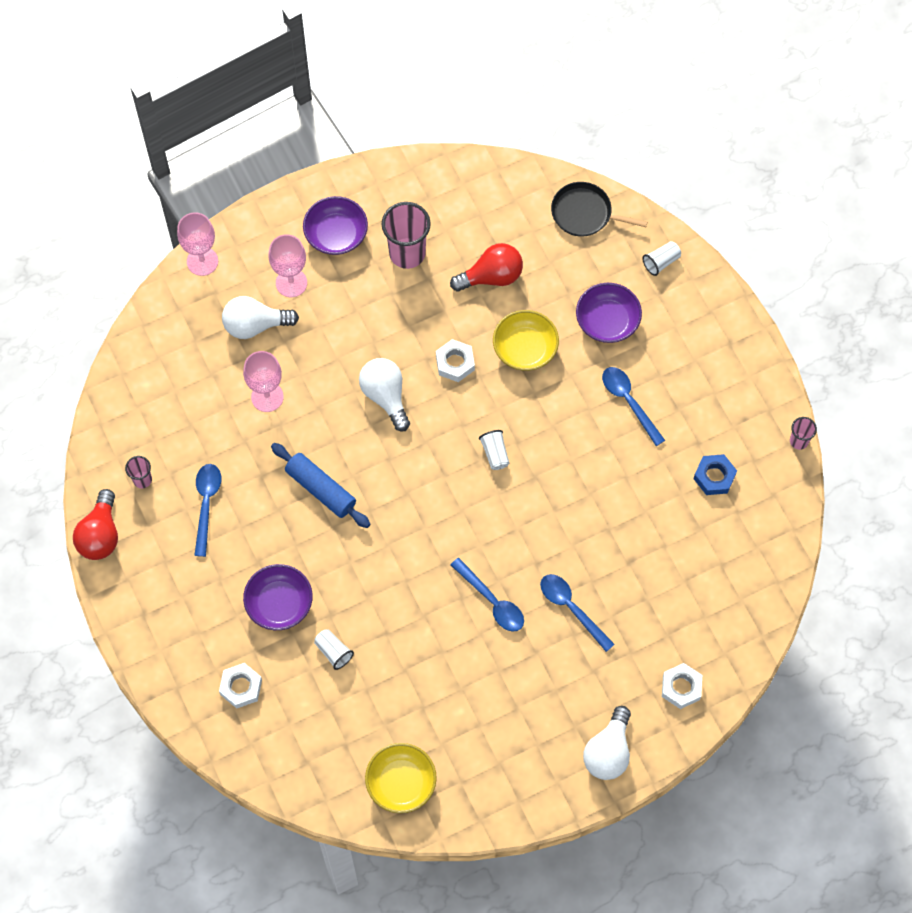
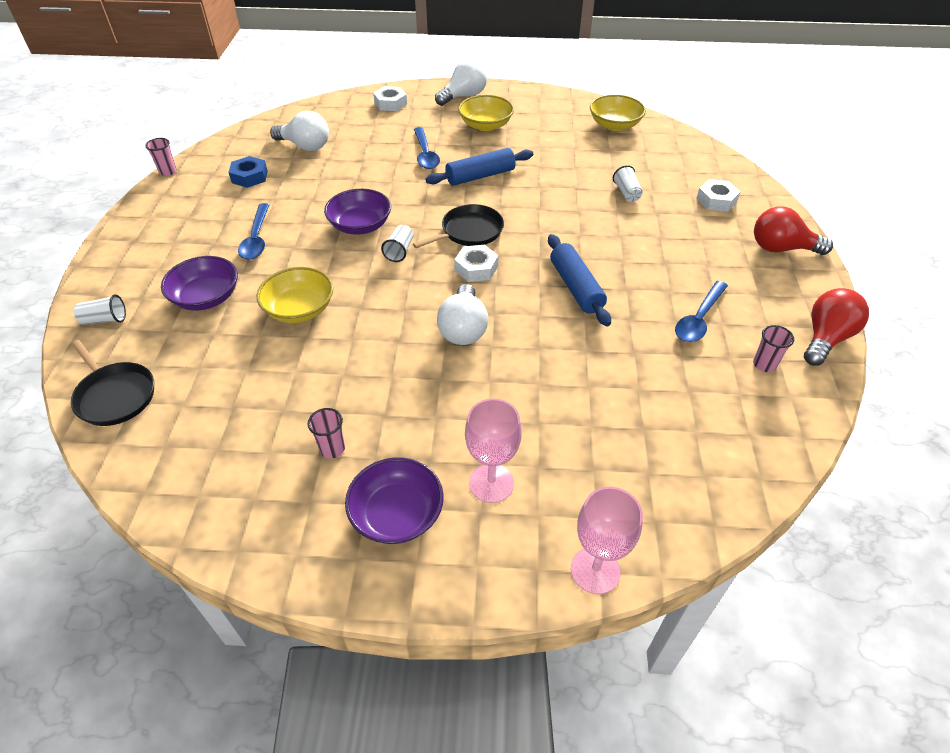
camera: 150 degrees left, 20 degrees down
(255, 325) = (563, 456): white light bulb -> white light bulb (305, 146)
(267, 397) = (588, 379): pink goblet -> none
(279, 603) = (658, 232): purple bowl -> purple bowl (360, 225)
(407, 253) = (332, 449): pink cup -> pink cup, size x0.51
(451, 511) = (469, 231): none -> black pan
(455, 363) = (374, 326): white nut -> white nut (476, 268)
(491, 276) = (268, 382): red light bulb -> red light bulb (781, 248)
(492, 601) = (480, 176): blue spoon -> blue rolling pin
(544, 700) = (485, 125): none -> yellow bowl

